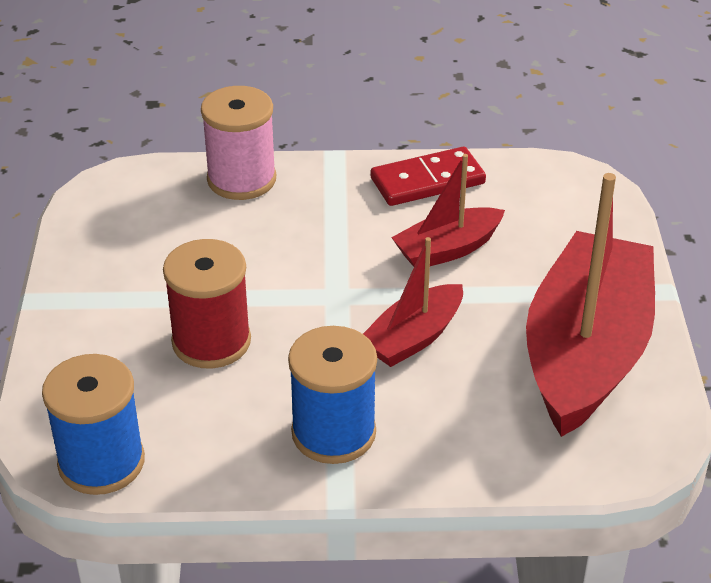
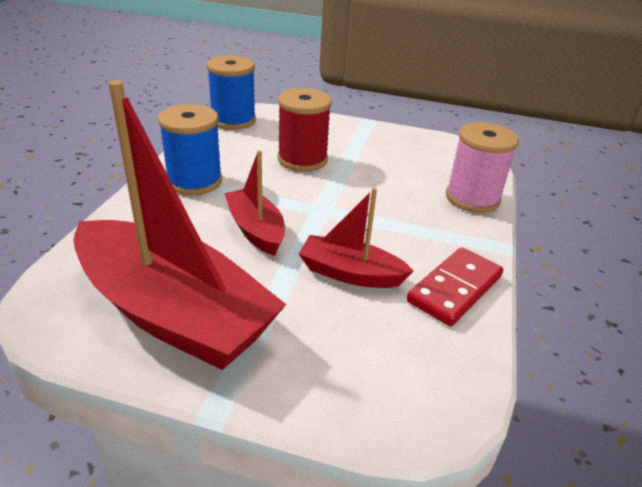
camera: 105 degrees right, 5 degrees down
(427, 181) = (455, 289): red domino -> red domino turned 45 degrees clockwise
(447, 249) = (350, 273): red boat -> red boat turned 60 degrees counterclockwise

